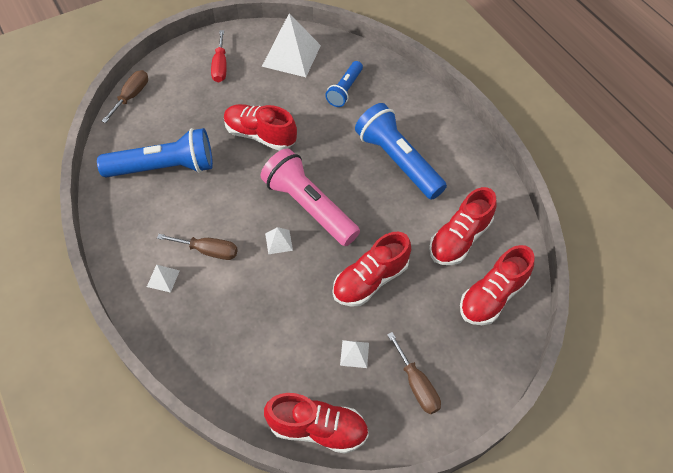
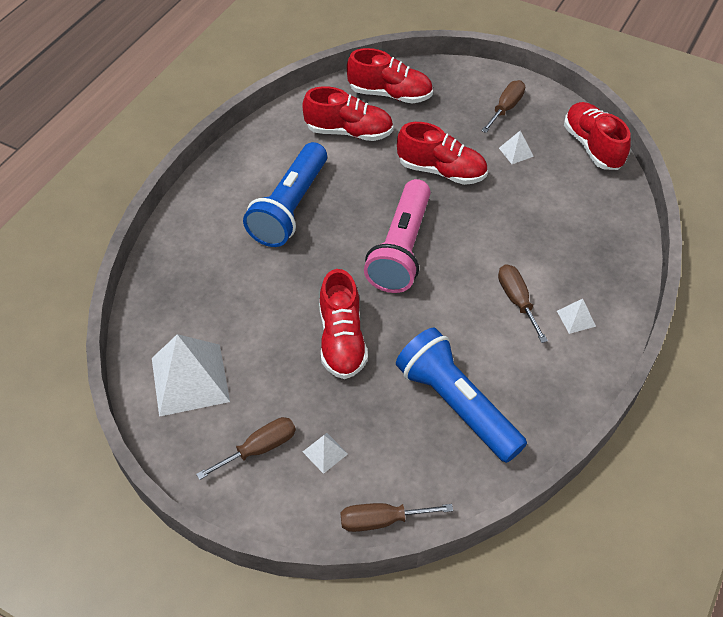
camera: 120 degrees left, 5 degrees down
(220, 66) = (259, 448): red screwdriver -> brown screwdriver
(278, 242) = (459, 252): white pyramid -> white pyramid (325, 452)
(345, 90) = (216, 296): blue flashlight -> none

